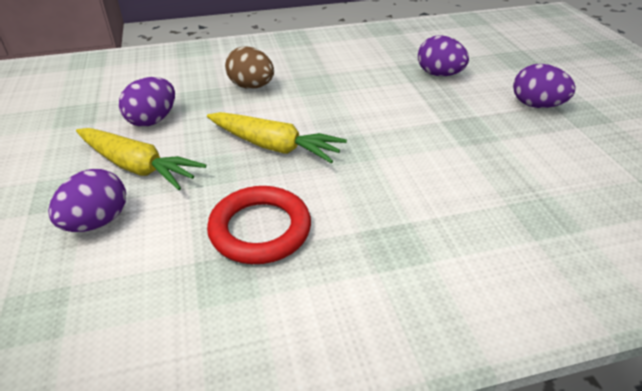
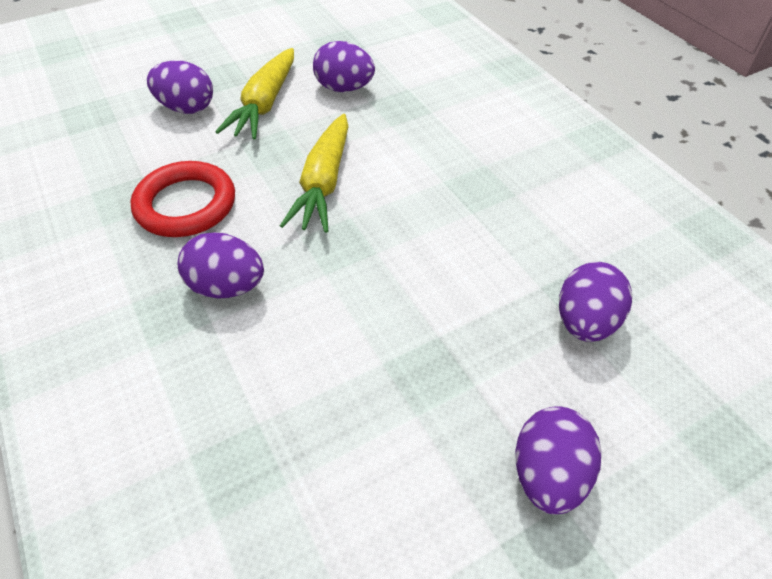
camera: 75 degrees right, 10 degrees up
(251, 86) = (444, 135): brown egg -> none
(375, 209) = (227, 286): none -> purple egg

